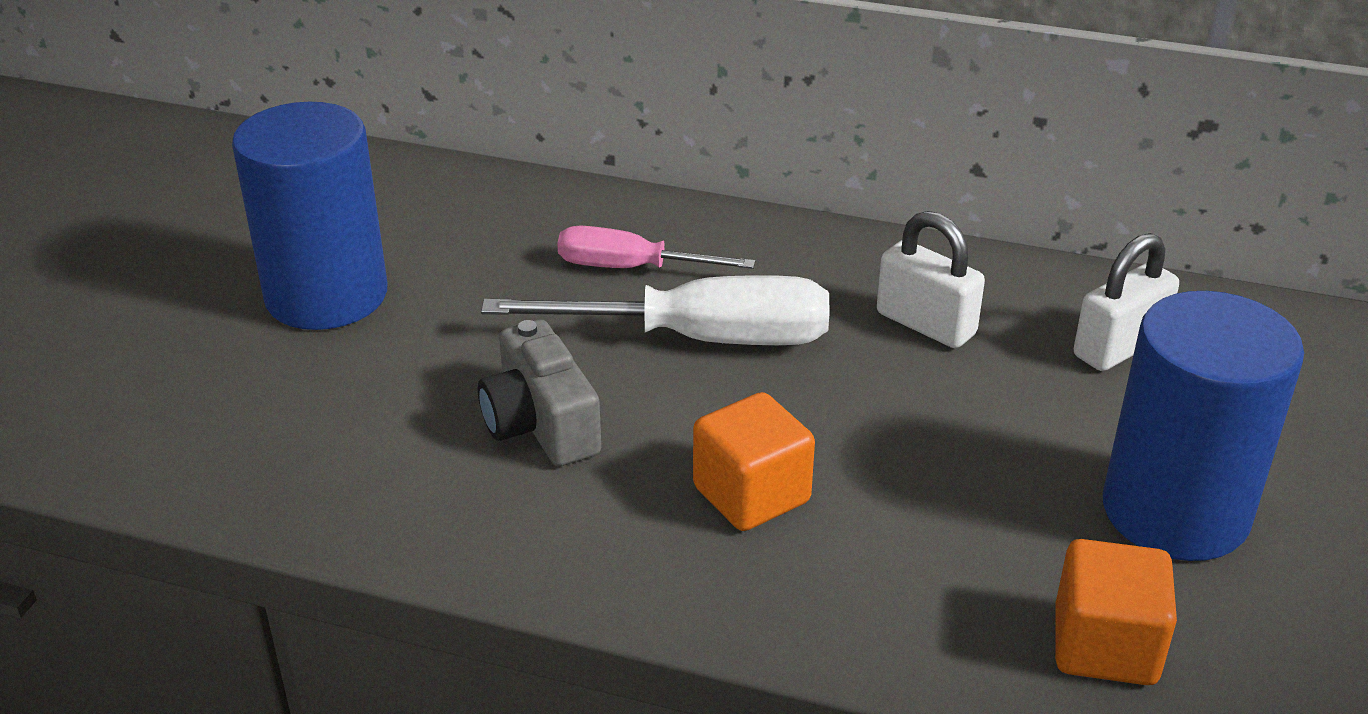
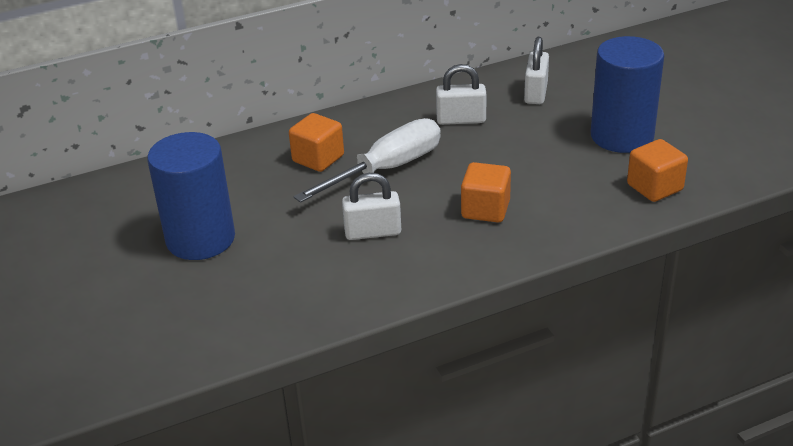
camera: 40 degrees left, 0 degrees up
(540, 424) = (373, 232): grey camera -> white padlock
(631, 268) = (318, 159): pink screwdriver -> orange cube

